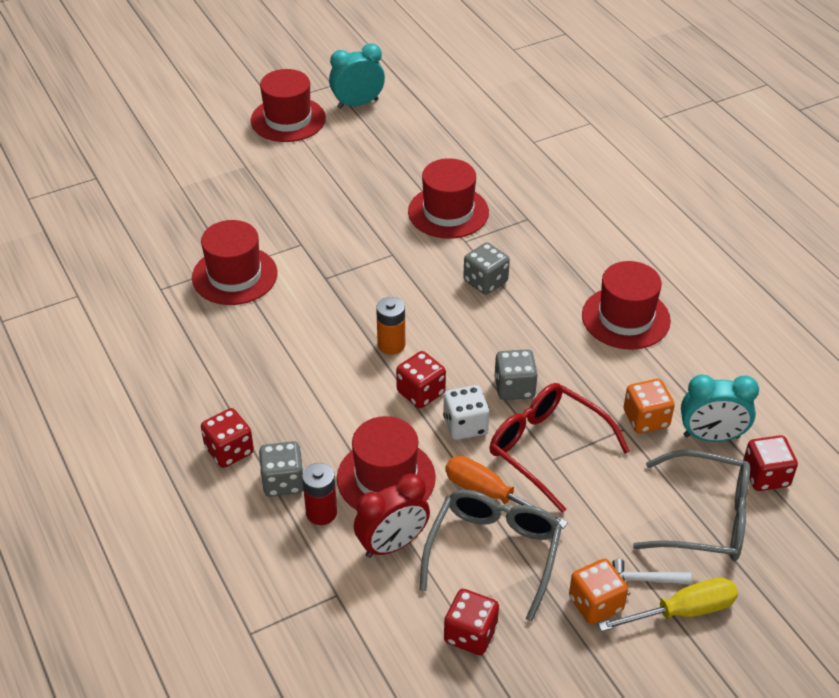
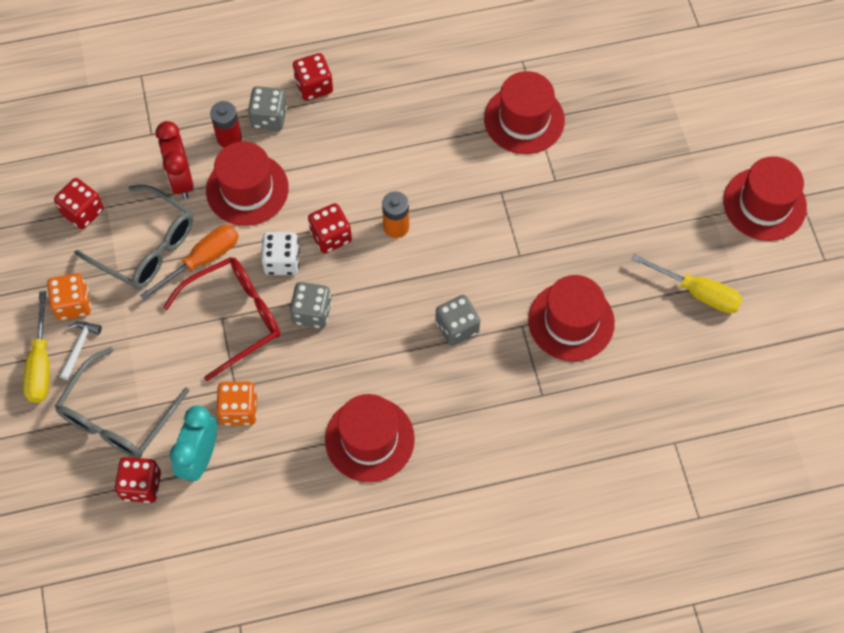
camera: 105 degrees right, 20 degrees up
(358, 104) = (782, 277): turquoise clock -> none
(389, 145) = (697, 292): none -> yellow screwdriver

